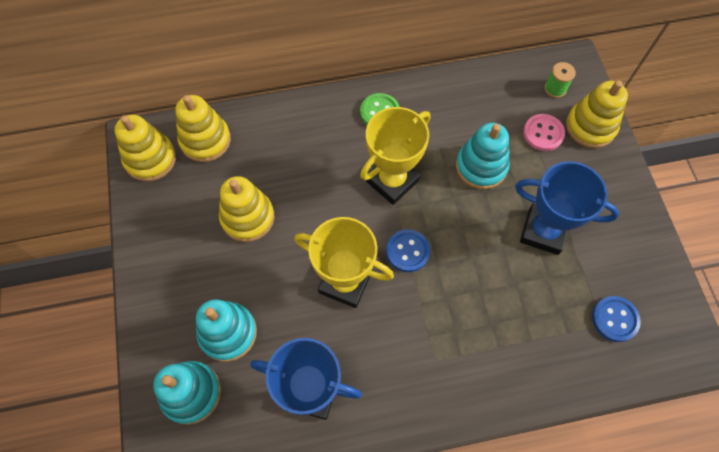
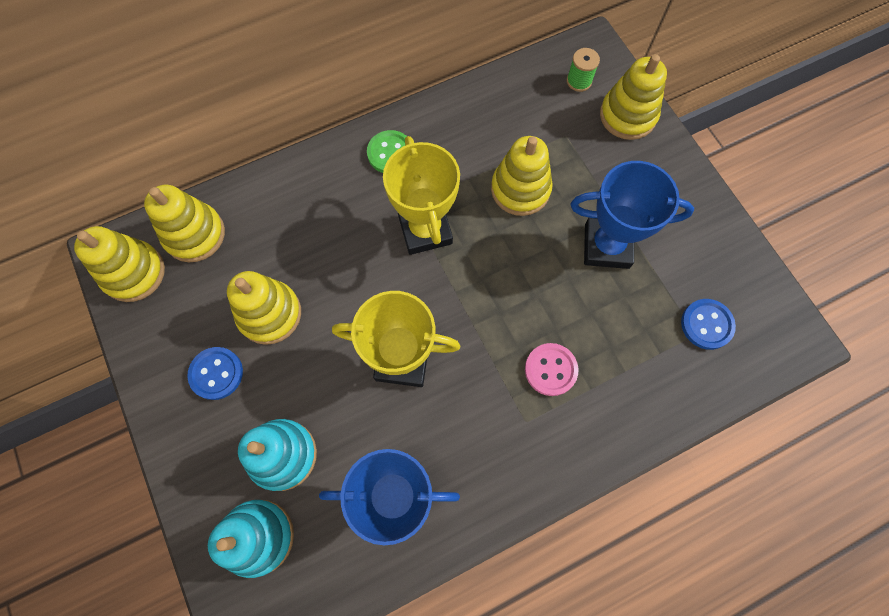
camera: 15 degrees left, 5 degrees up
(392, 181) = (425, 230): yellow trophy -> yellow trophy turned 45 degrees counterclockwise
(407, 251) = (464, 306): blue button -> blue button (216, 373)
(481, 166) = (520, 189): turquoise stacking toy -> yellow stacking toy
(543, 133) = (578, 135): pink button -> pink button (550, 370)

